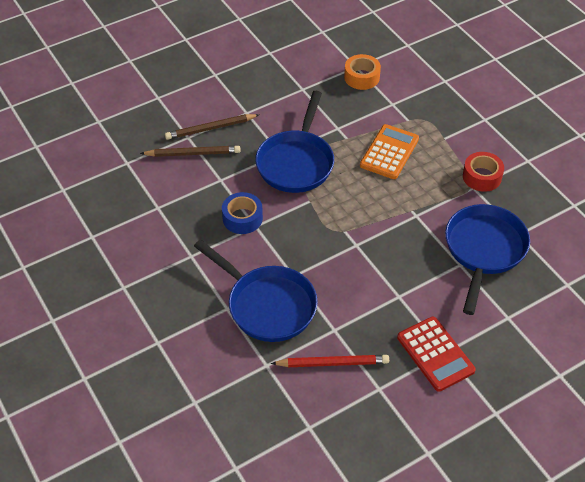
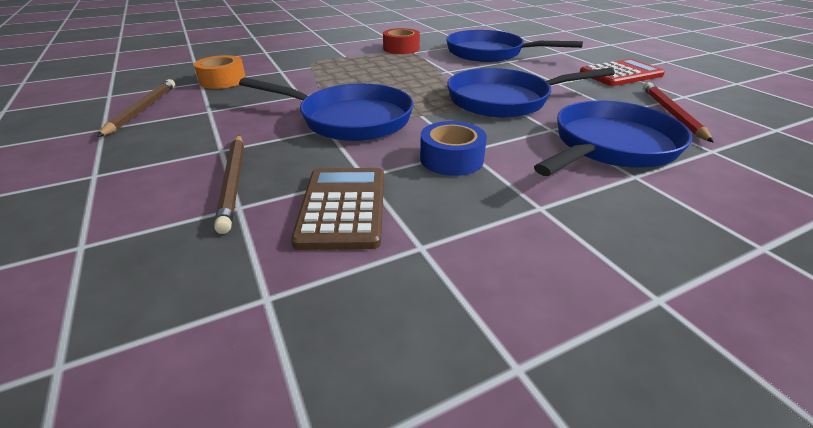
camera: 85 degrees left, 15 degrees down
(188, 175) = (343, 207): none -> brown calculator
(193, 153) = (287, 201): brown pencil -> brown pencil (142, 110)
(346, 252) = (504, 100): none -> blue pan
(389, 152) = (354, 75): orange calculator -> none

